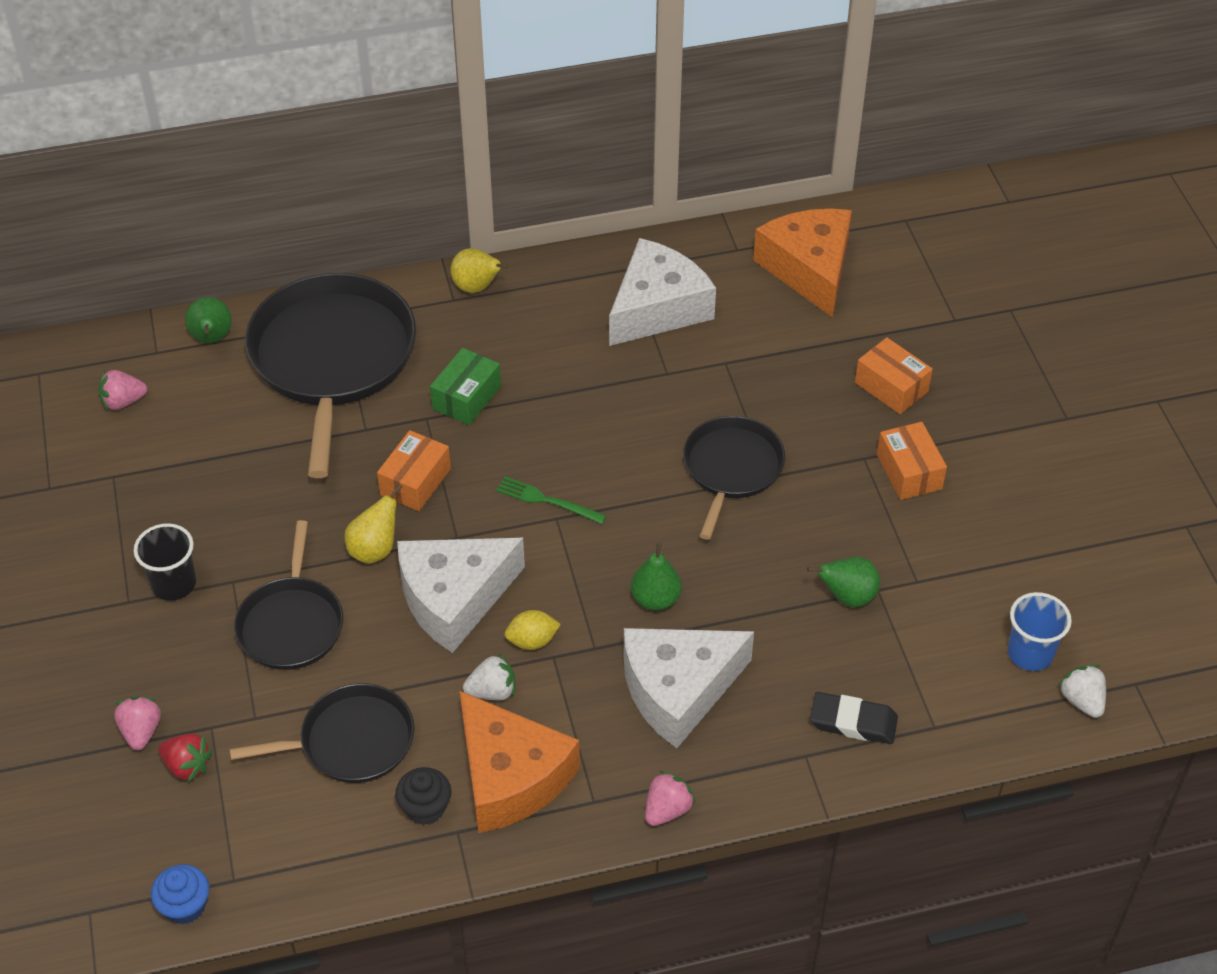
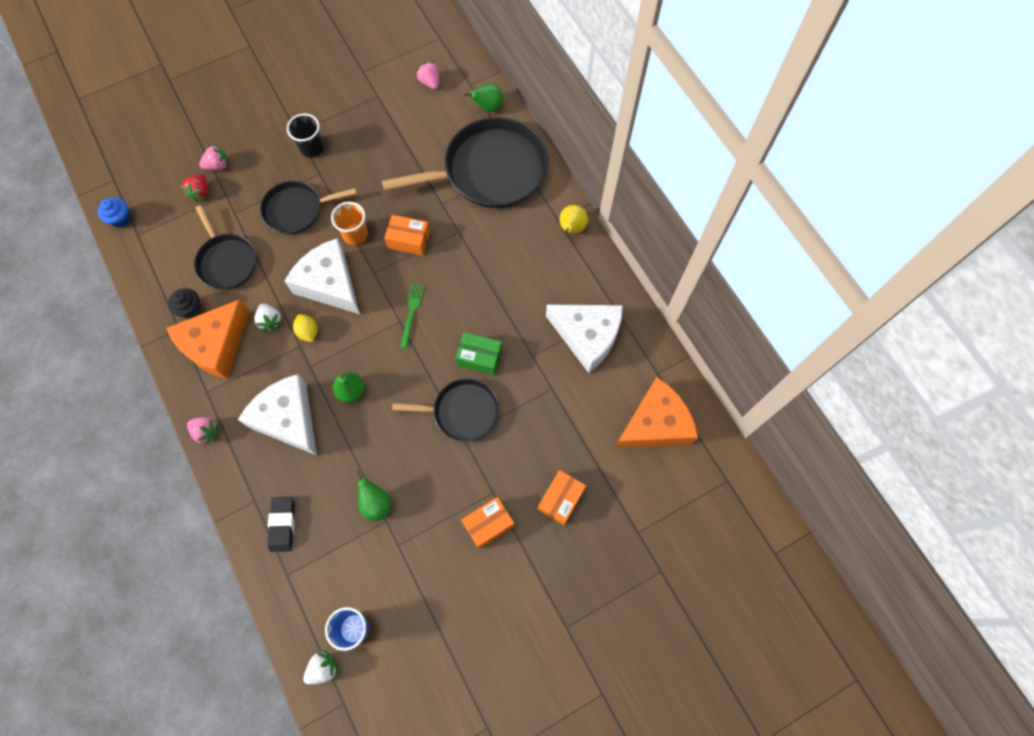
camera: 75 degrees right, 20 degrees up
(374, 549) = (355, 234): yellow pear -> orange cup
(466, 397) = (480, 248): green box -> green box (479, 357)

